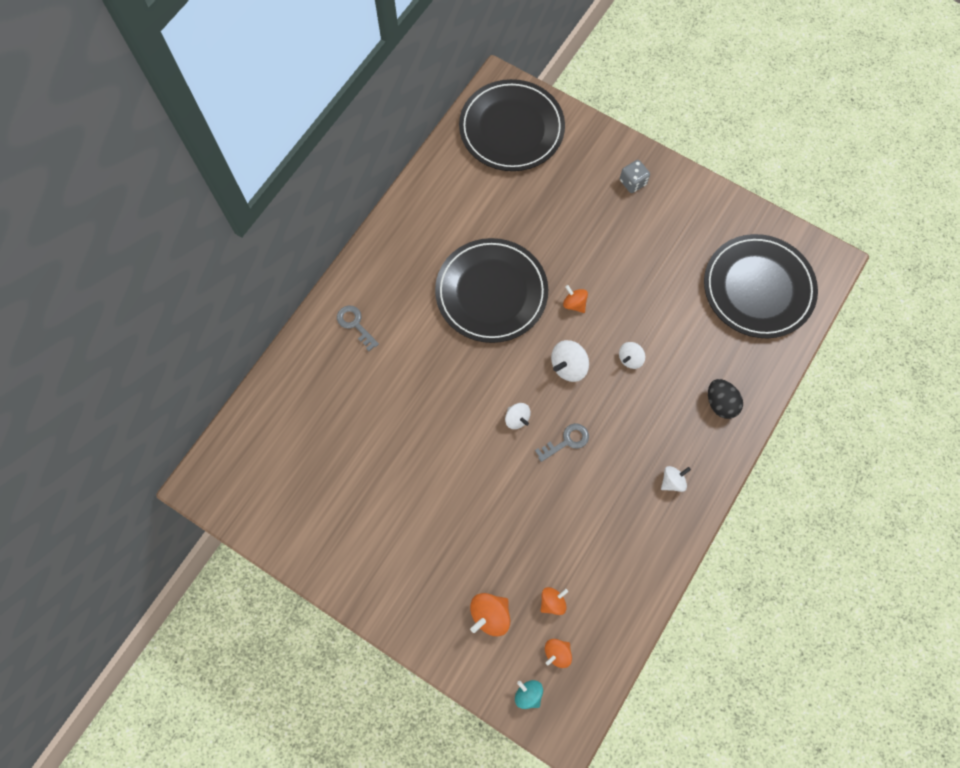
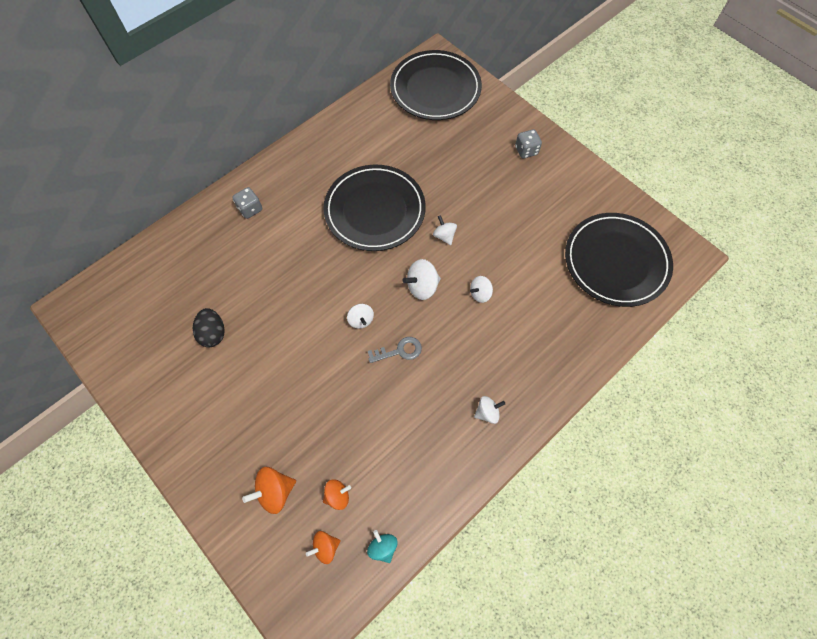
camera: 15 degrees right, 5 degrees down
(355, 324) = (250, 209): grey key -> grey dice
(528, 694) = (284, 580): turquoise spinning top -> turquoise spinning top (383, 547)
(574, 304) = (444, 236): orange spinning top -> white spinning top
(720, 403) = (553, 353): black egg -> black egg (213, 333)

